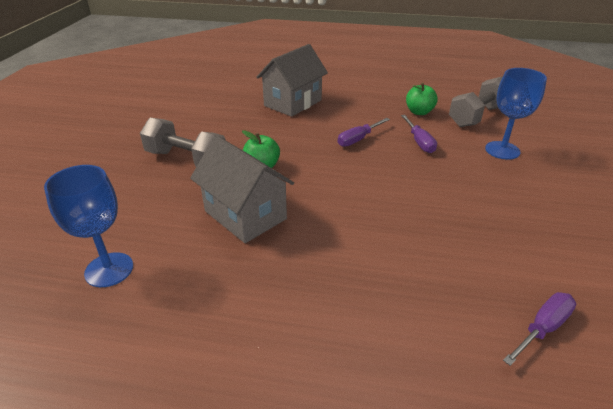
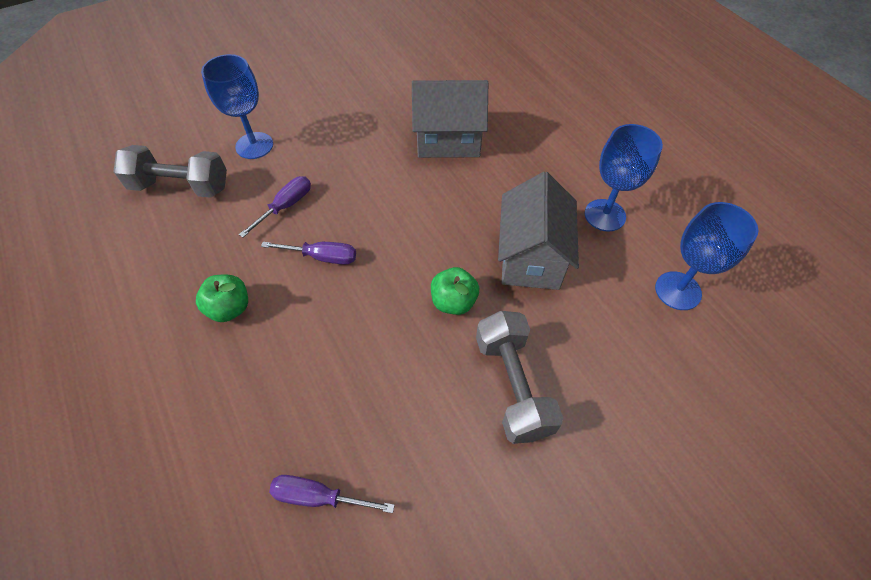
camera: 130 degrees left, 20 degrees up
(221, 285) = (605, 215): none -> blue goblet
(293, 103) = (272, 390): grey house -> grey house (448, 140)
(419, 112) = (203, 239): green apple -> green apple (230, 308)
(542, 328) = (467, 74): purple screwdriver -> purple screwdriver (319, 497)

